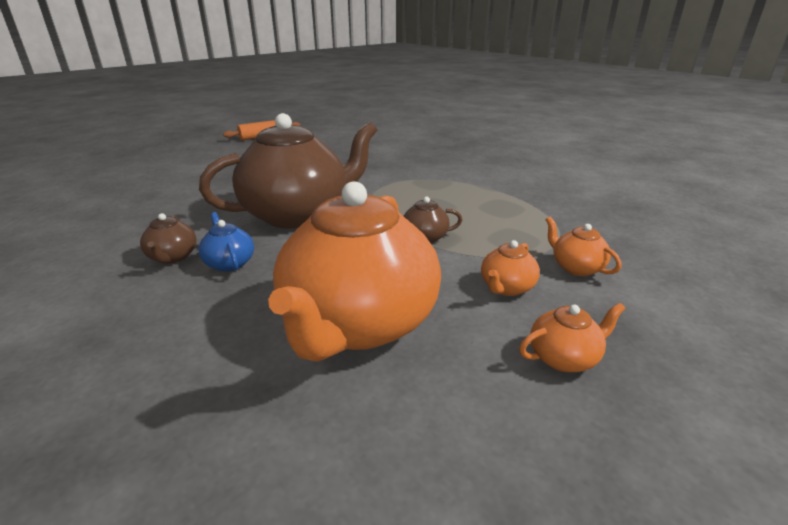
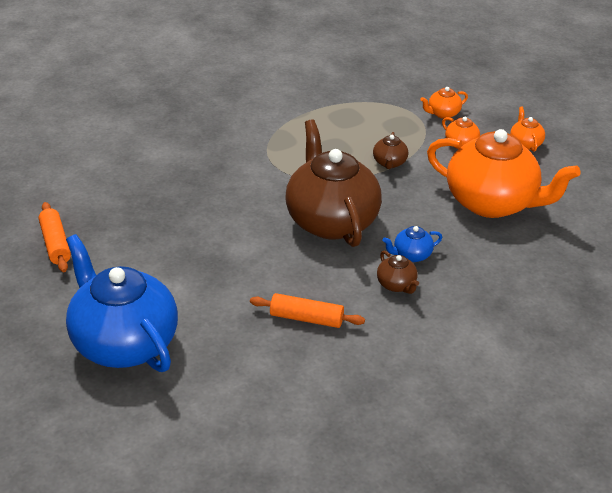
camera: 80 degrees left, 10 degrees up
(138, 216) = (306, 318): none -> orange rolling pin
(145, 161) = (123, 343): none -> blue teapot
(172, 257) = (396, 285): brown teapot -> brown teapot turned 60 degrees clockwise

